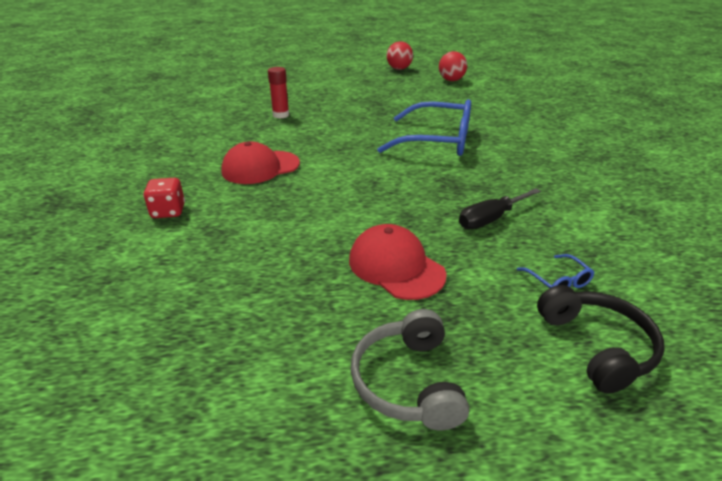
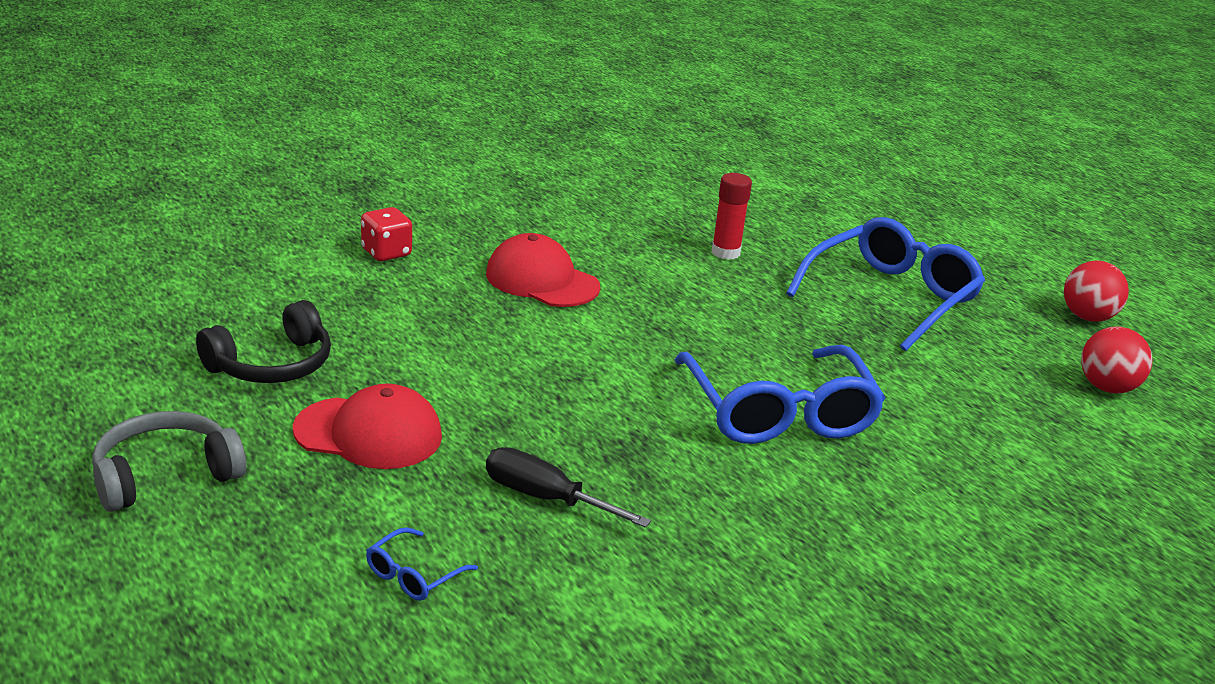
camera: 60 degrees right, 5 degrees down
(355, 94) = (891, 297): none -> blue glasses
(396, 267) = (368, 433): red cap -> red cap turned 75 degrees clockwise
(597, 346) = (284, 614): black headphones -> black headphones (272, 365)

